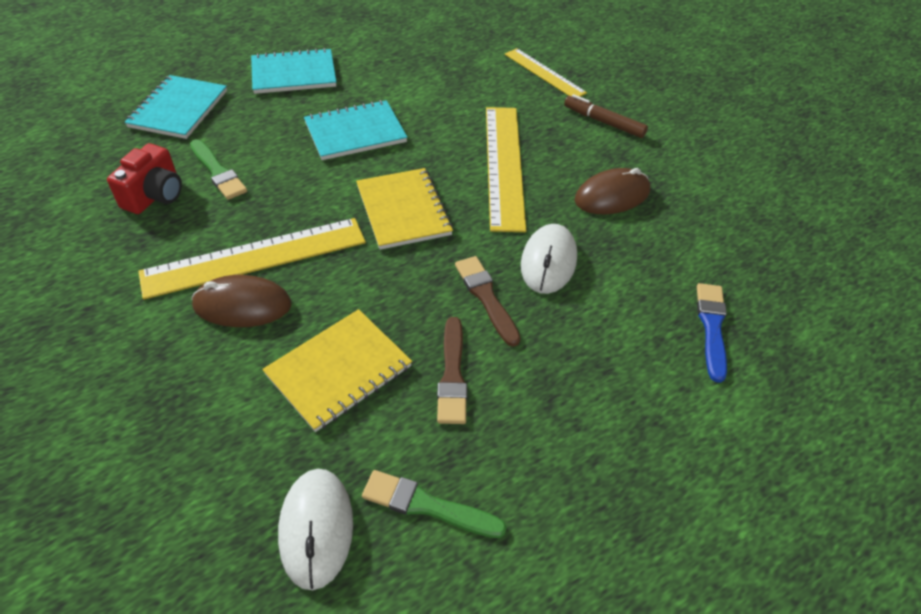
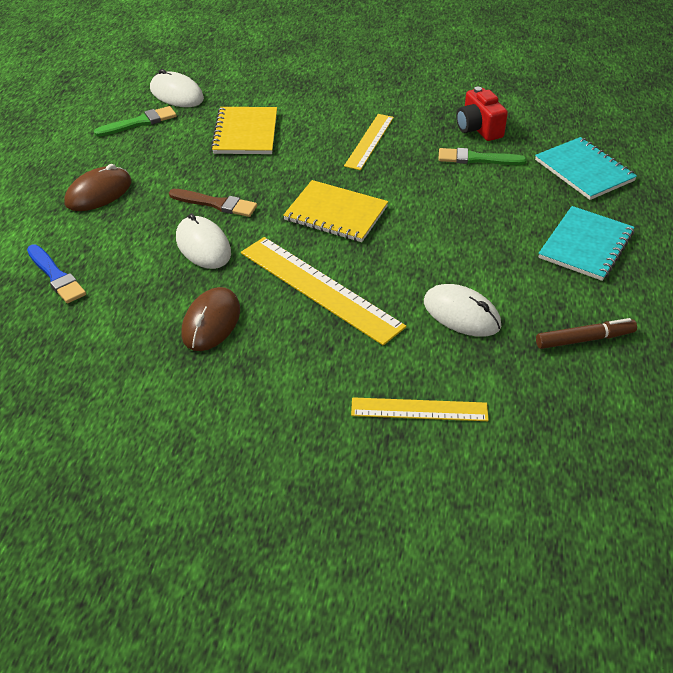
camera: 135 degrees right, 5 degrees down
(242, 305) = (335, 123): brown mouse -> brown mouse (98, 193)
(255, 257) = (369, 141): yellow ruler -> yellow ruler, size x0.61
(355, 132) = (456, 237): turquoise notebook -> none
(441, 93) = (461, 314): none -> white mouse
(452, 375) = (187, 163): brown brush -> none
(603, 122) = (296, 391): brown marker -> brown marker (584, 339)

